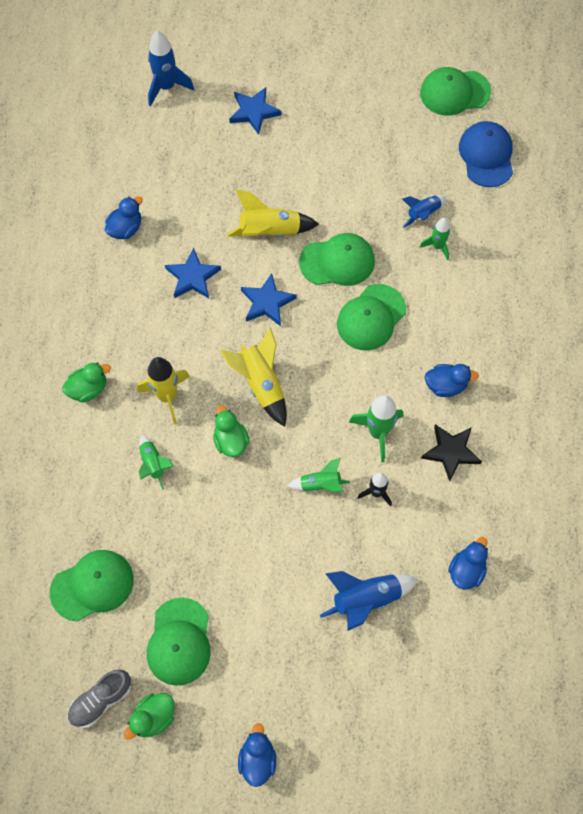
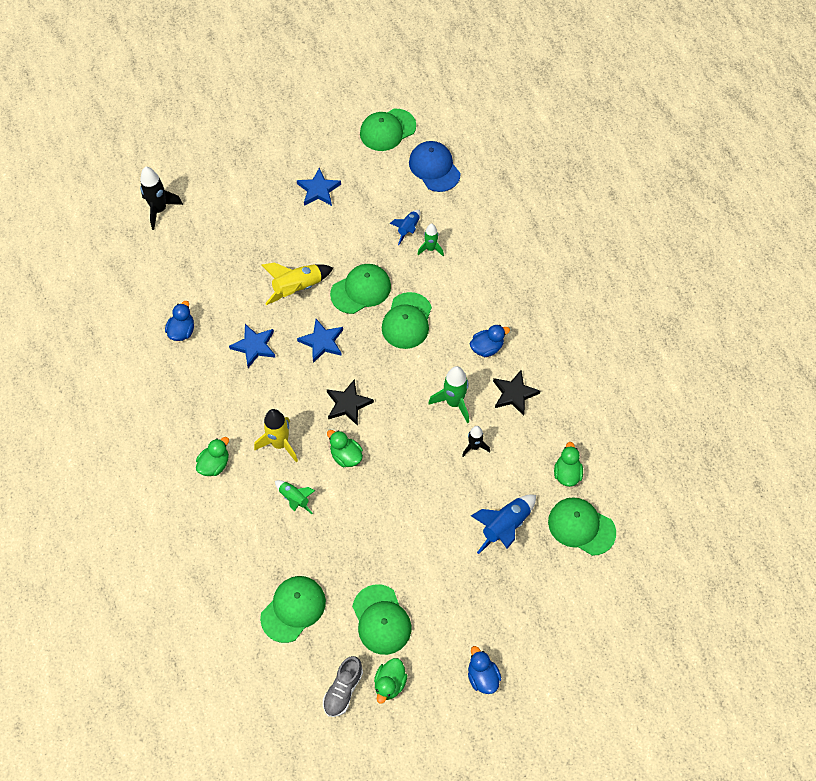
camera: 25 degrees left, 5 degrees down
(166, 87) = (159, 210): blue rocket -> black rocket
(254, 112) = (239, 203): blue star -> blue star (318, 190)
(261, 383) = (348, 404): yellow rocket -> black star
(320, 484) = (430, 458): green rocket -> none
(452, 639) = (581, 527): none -> green cap
(466, 570) = (567, 473): blue duck -> green duck

